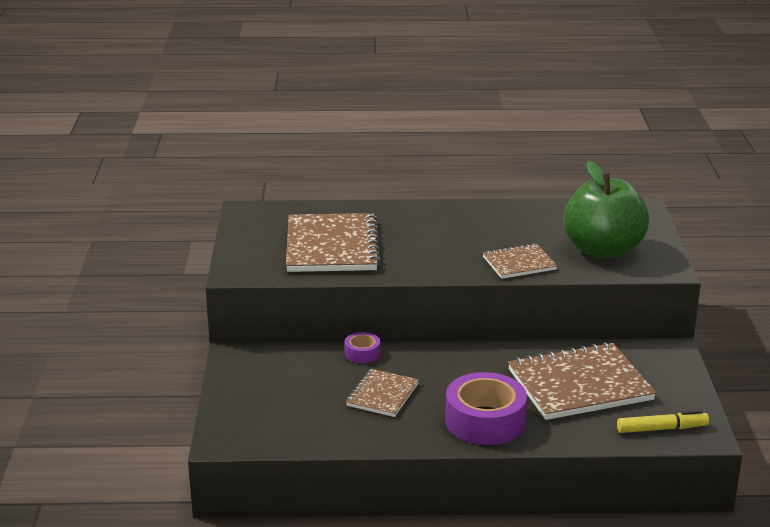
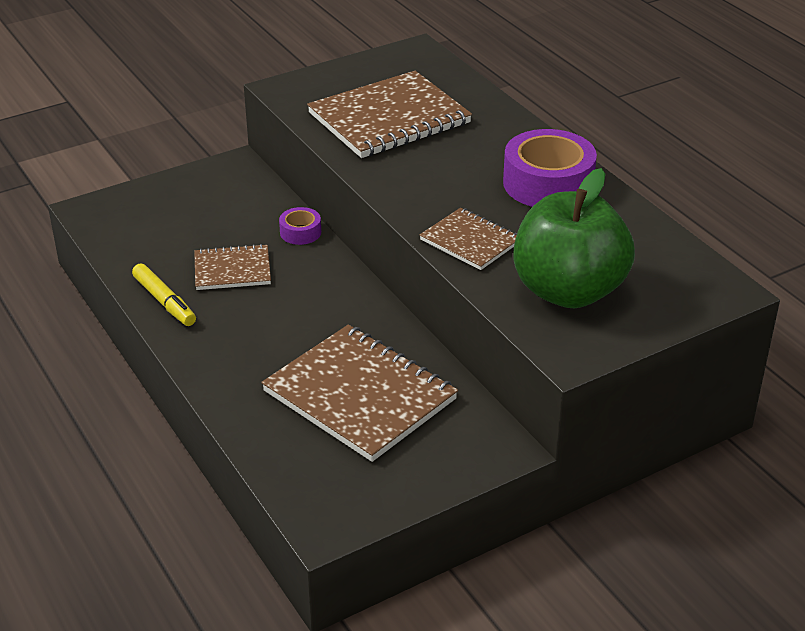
camera: 60 degrees right, 10 degrees up
(485, 421) = (233, 350): purple tape -> purple tape (548, 183)
(662, 429) = (314, 486): yellow marker -> yellow marker (164, 302)

